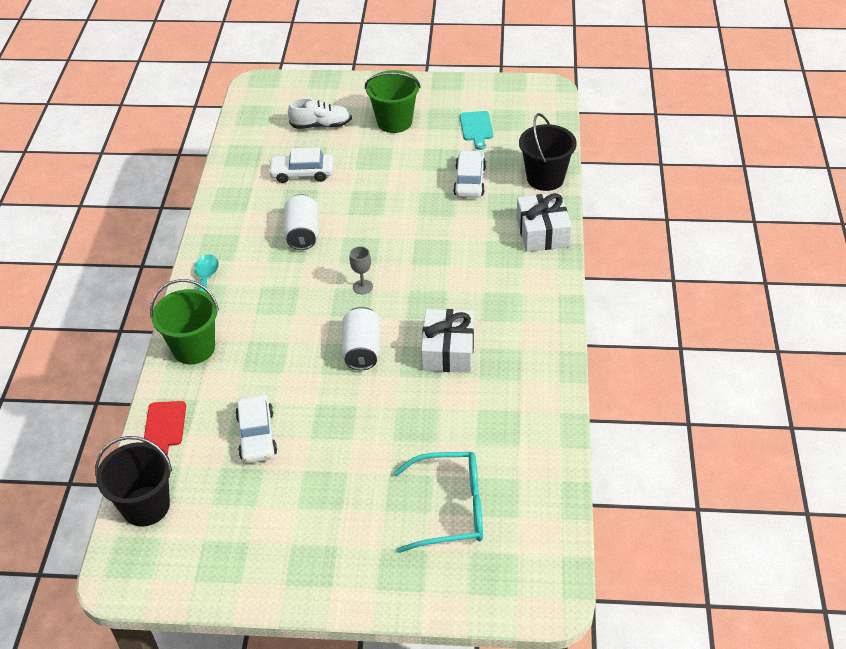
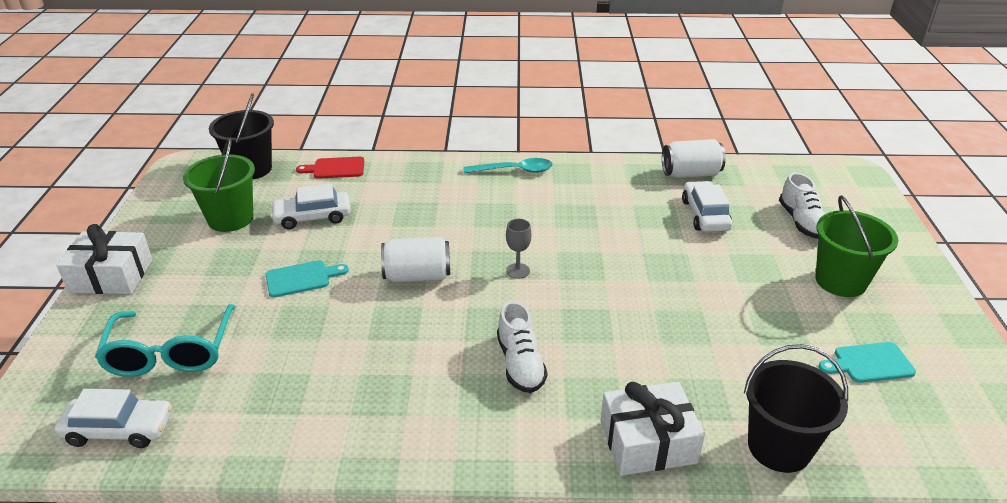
camera: 85 degrees right, 10 degrees down
(194, 348) = (430, 173): green bucket -> green bucket (230, 219)
(303, 234) = (600, 223): white can -> white can (690, 174)
(356, 431) = (301, 278): none -> turquoise cutting board
(448, 350) = (410, 345): white gift -> white gift (111, 276)
(470, 181) = (741, 358): white car -> white car (119, 429)
(471, 288) = (520, 364): none -> white shoe

